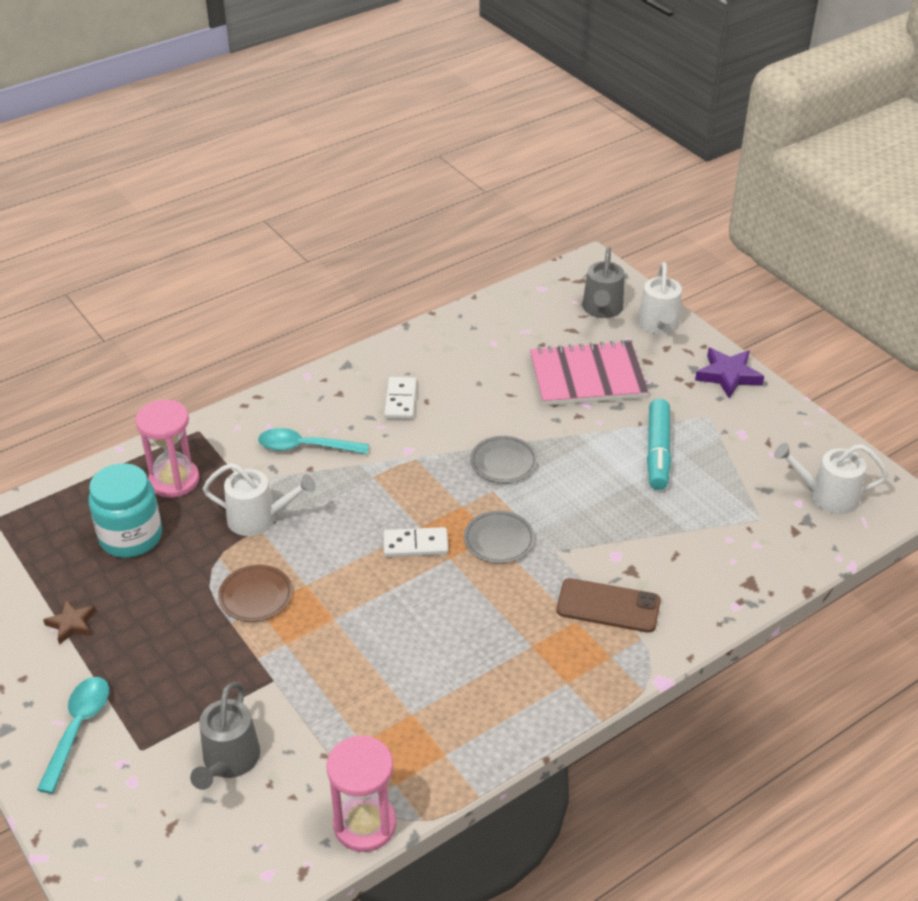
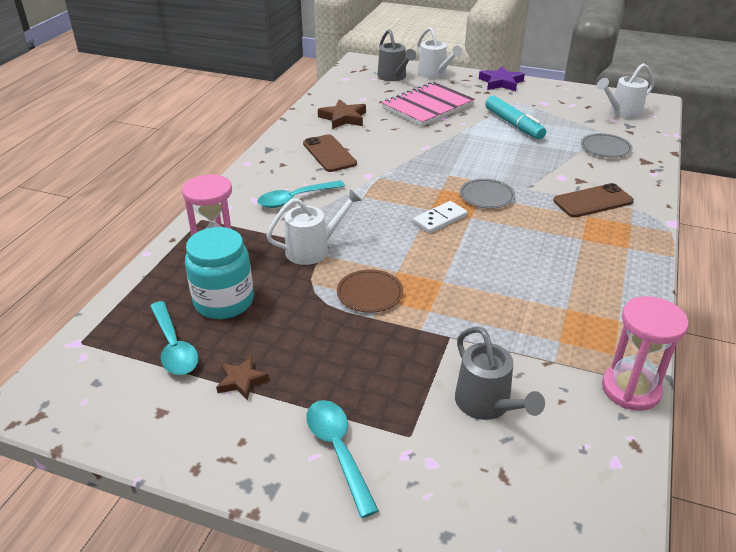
camera: 35 degrees left, 5 degrees down
(54, 562) = (174, 347): none -> turquoise spoon
(400, 400) = (329, 154): white domino -> brown phone
(471, 353) = (343, 118): none -> brown star
(503, 462) = (435, 159): grey plate -> grey plate (605, 148)

